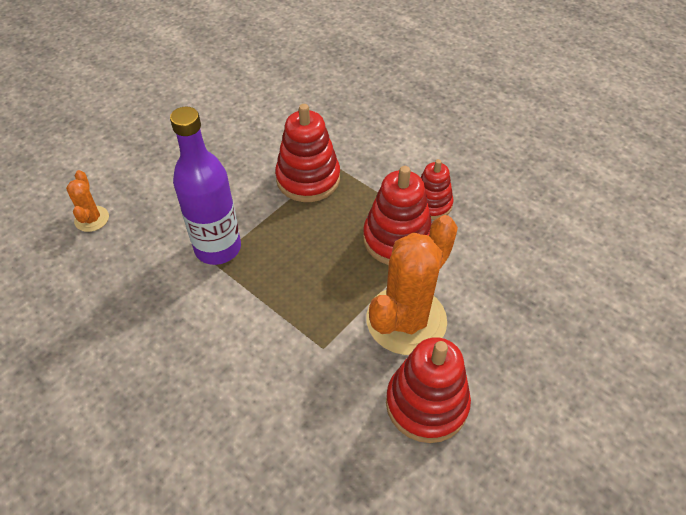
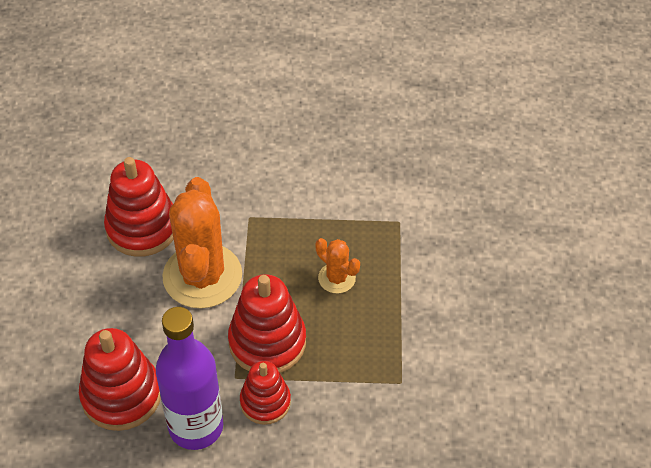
camera: 140 degrees right, 0 degrees up
(92, 219) = (535, 189): orange cactus -> orange cactus (336, 278)
(218, 248) = (408, 233): purple bottle -> purple bottle (196, 427)
(308, 179) = (406, 349): red stacking toy -> red stacking toy (121, 395)

